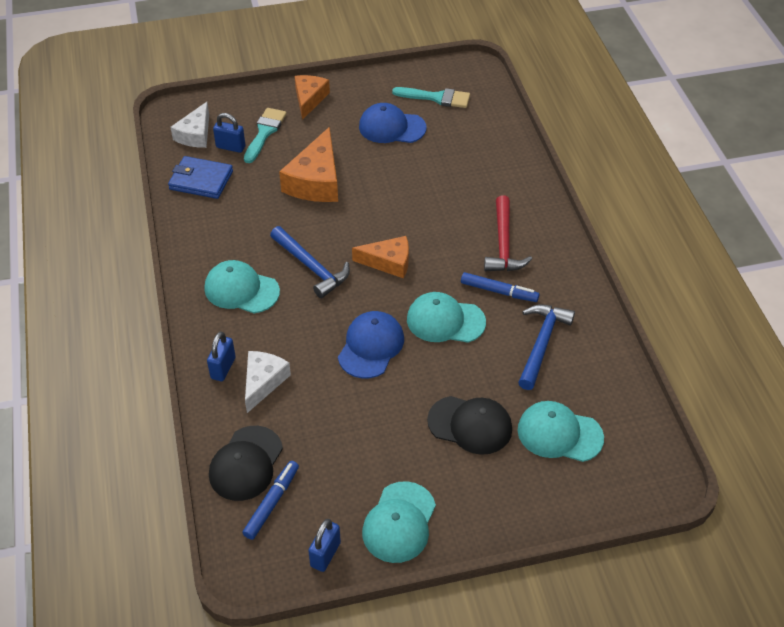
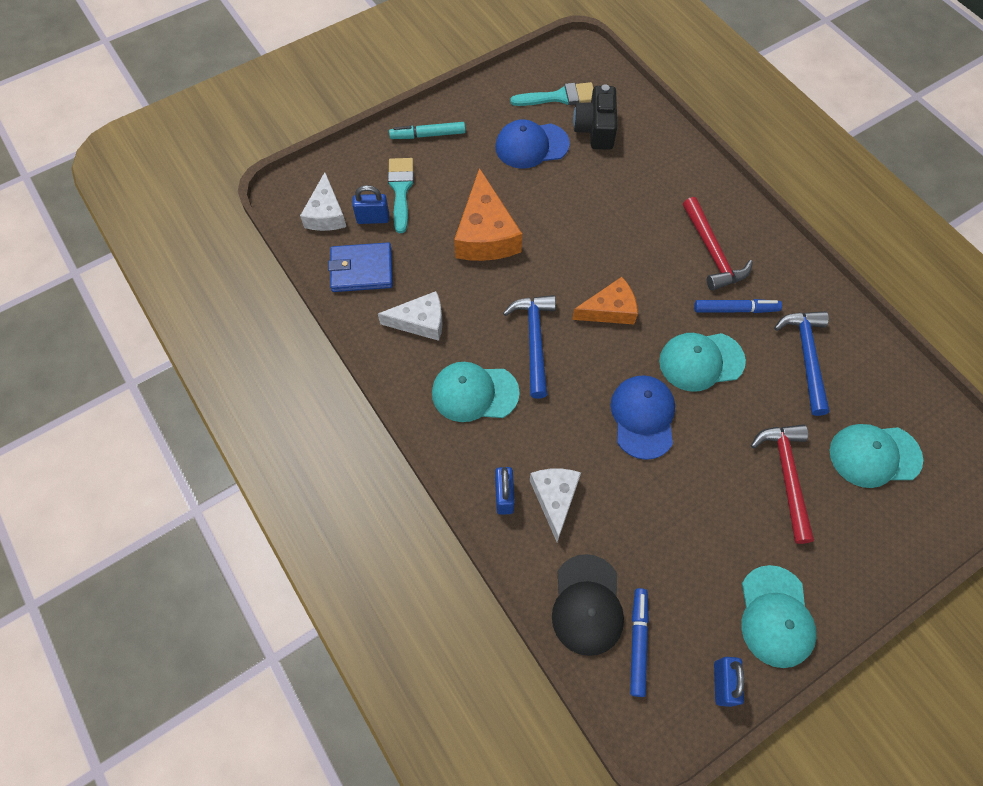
camera: 20 degrees left, 15 degrees up
(227, 229) = (420, 322): none -> white cheese
(309, 99) = (428, 135): orange cheese -> turquoise marker
(311, 267) = (534, 341): blue hammer -> blue hammer turned 120 degrees counterclockwise
(454, 129) = (595, 129): none -> black camera
(470, 425) = (786, 476): black cap -> red hammer

